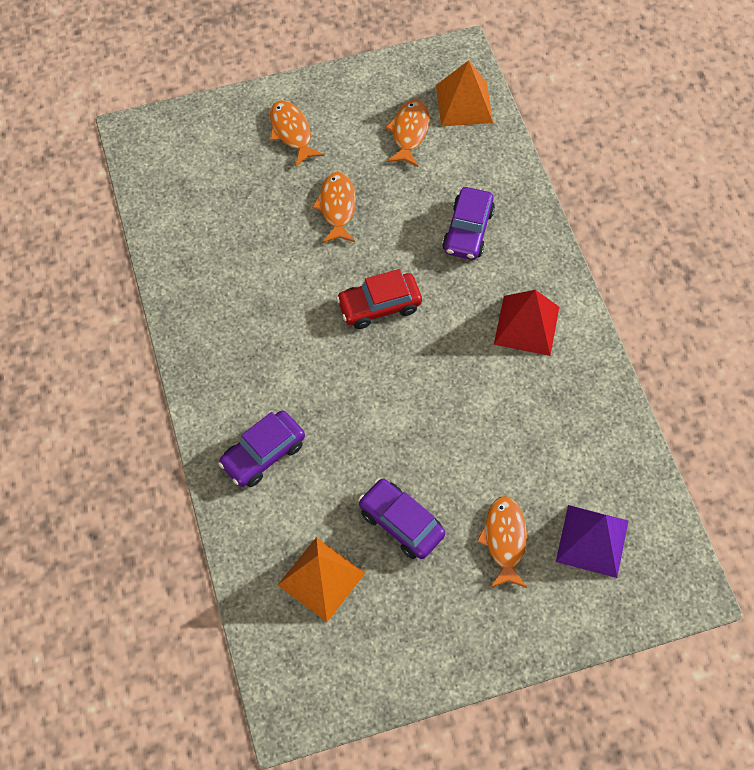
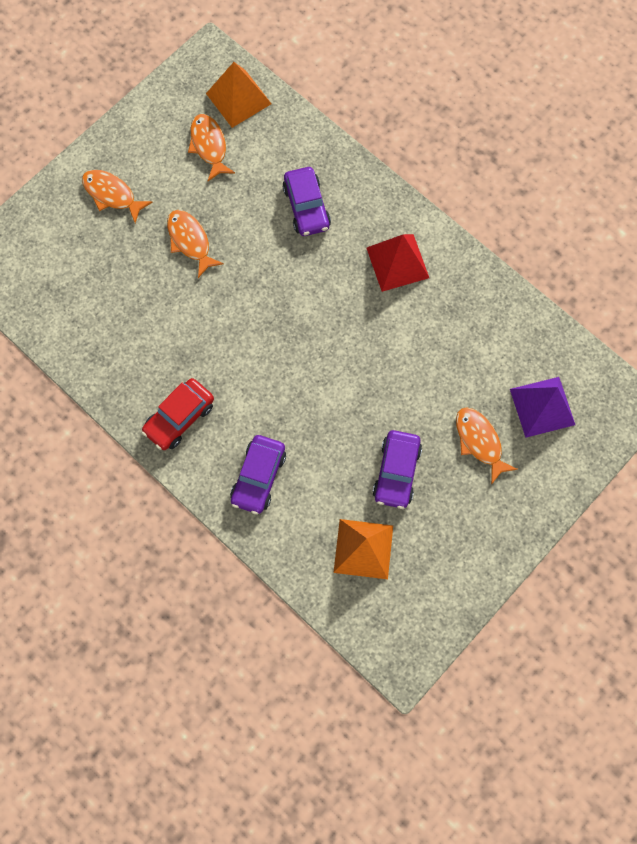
camera: 30 degrees left, 10 degrees up
(379, 306) = (275, 307): red car -> red car (179, 418)
(401, 523) = (396, 472): purple car -> purple car turned 90 degrees counterclockwise

